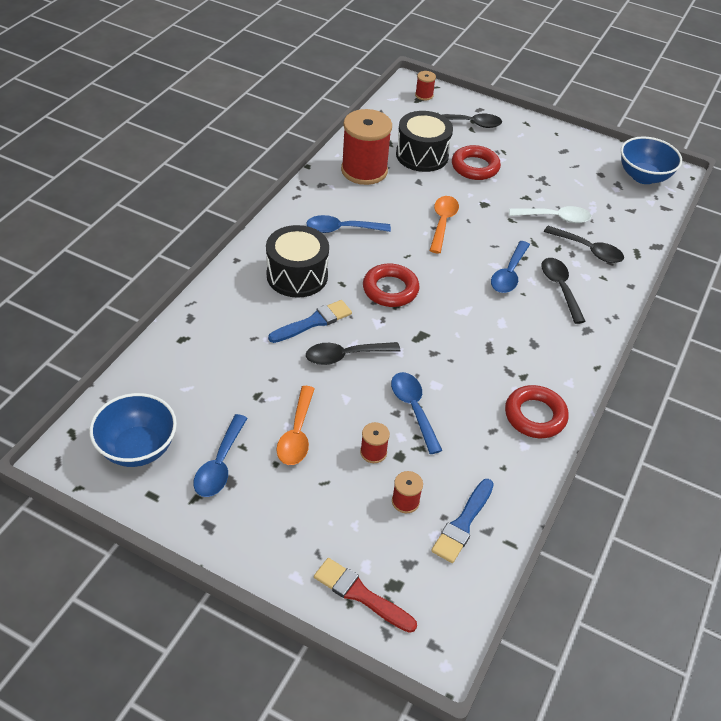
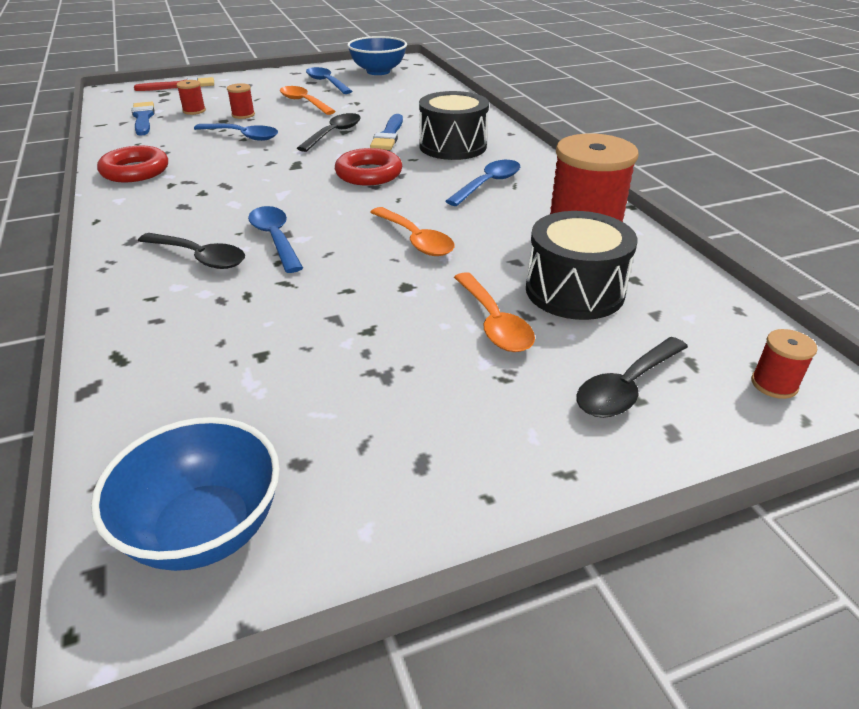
camera: 135 degrees right, 10 degrees down
(475, 167) = (494, 323): red ring -> orange spoon
(555, 218) = (293, 328): white spoon -> none
(588, 250) = (201, 317): black spoon -> none

